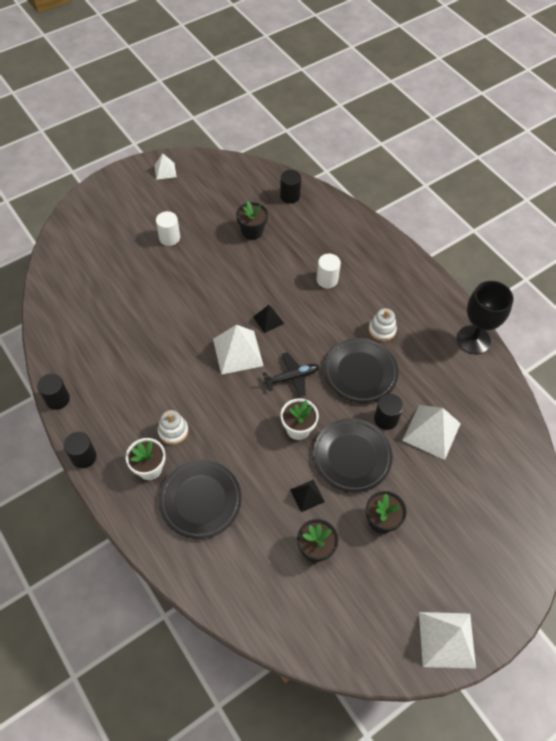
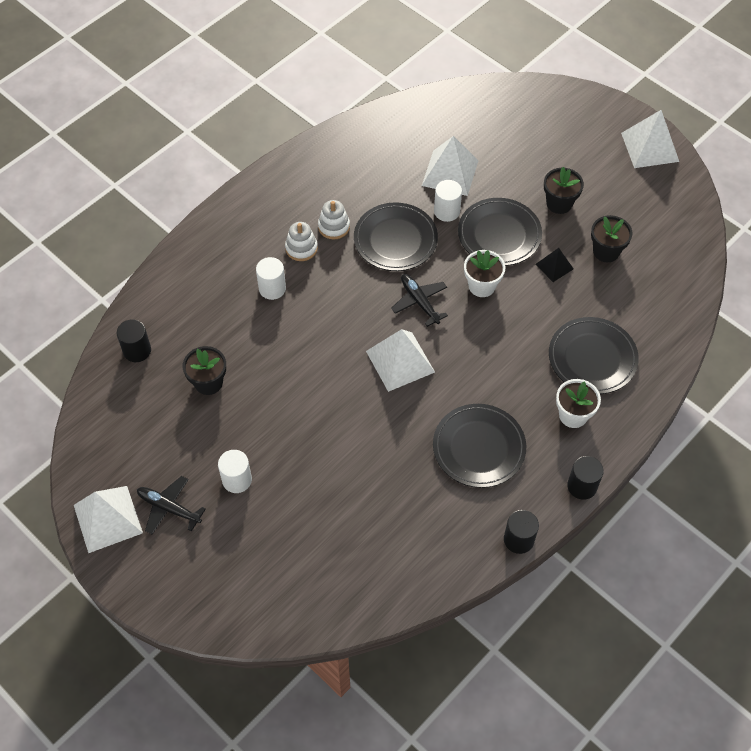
camera: 100 degrees left, 0 degrees up
(143, 390) = (479, 448): none -> black plate
(161, 201) = (169, 508): none -> black plane
(165, 171) = (108, 519): white pyramid -> white pyramid, size x1.81
(173, 431) = (522, 403): white stacking toy -> white stacking toy (301, 248)
(268, 320) = (346, 339): black pyramid -> none
(386, 419) = (446, 211): black cylinder -> white cylinder
(473, 340) = (327, 146): black goblet -> none

